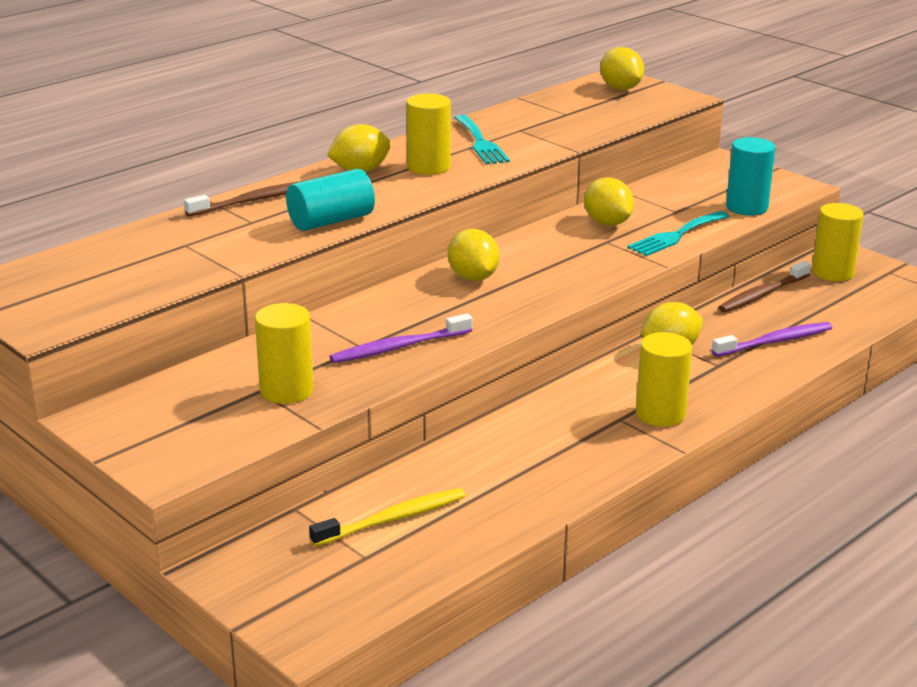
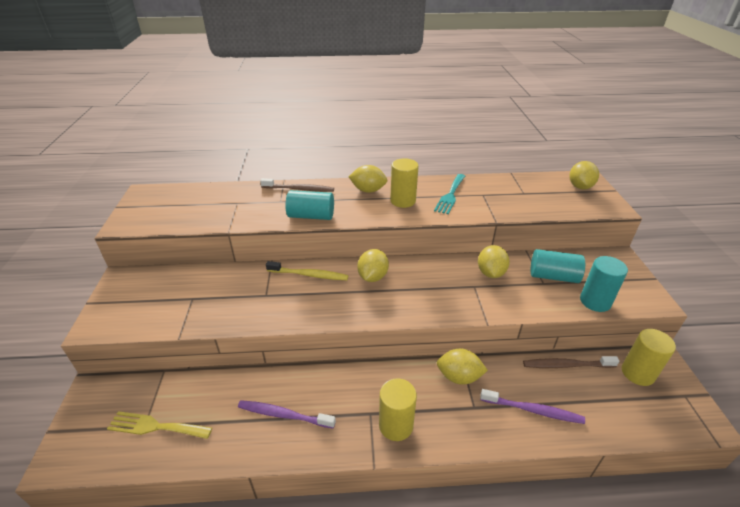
camera: 40 degrees right, 10 degrees up
(286, 391) = (200, 305): yellow cylinder -> none
(382, 550) = (155, 426): none -> yellow fork
(392, 519) = (185, 408): yellow toothbrush -> yellow toothbrush (309, 275)
(399, 347) = (279, 305): purple toothbrush -> purple toothbrush (284, 415)
(676, 235) = (521, 302): turquoise fork -> none
(678, 201) = (553, 276): none -> turquoise cylinder

